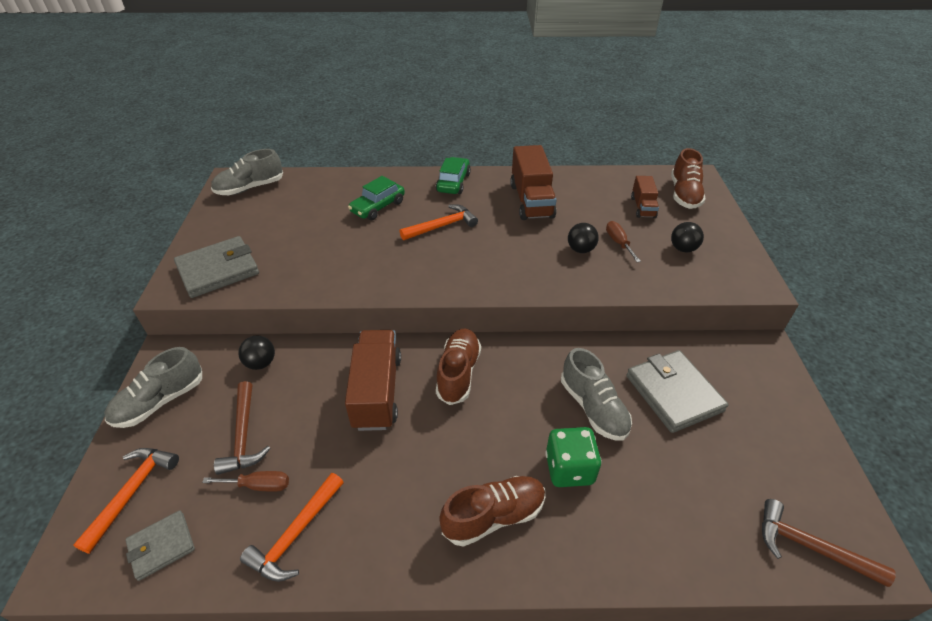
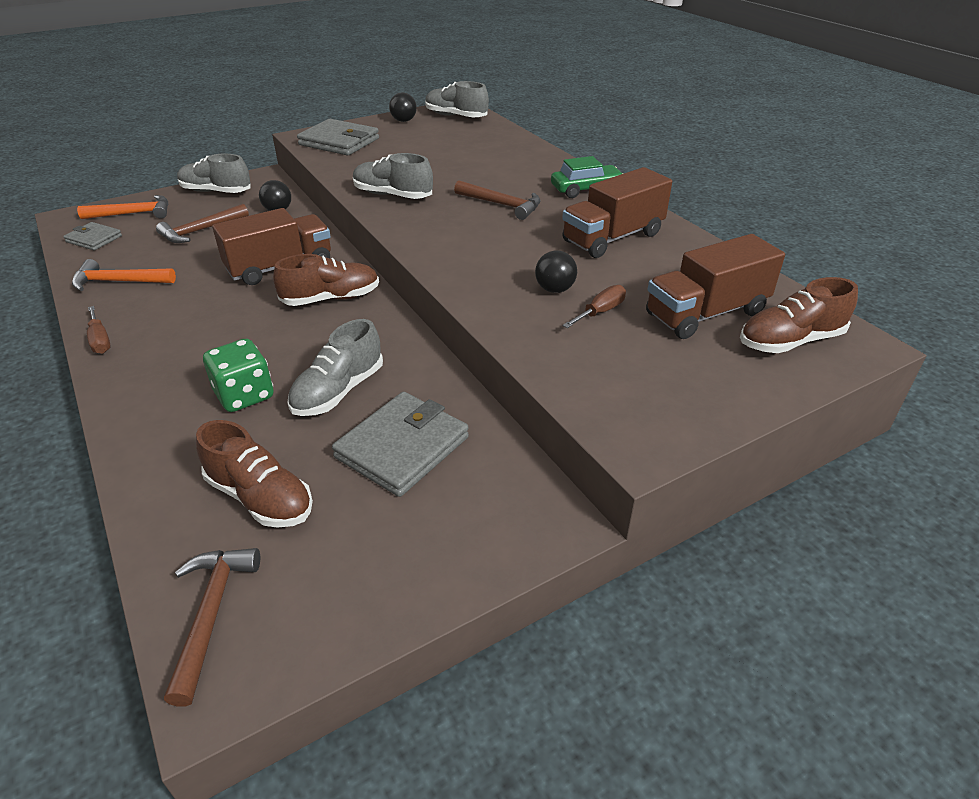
camera: 60 degrees right, 5 degrees down
(259, 485) = (157, 253): brown screwdriver -> brown screwdriver (100, 340)
(370, 273) = (392, 195): none -> grey shoe
(378, 207) = (495, 169): green car -> none
(442, 226) = (502, 205): orange hammer -> brown hammer
(494, 516) = (169, 366): brown shoe -> brown shoe (260, 497)
(643, 207) = (706, 314): brown truck -> brown truck, size x1.77
(683, 249) = (648, 364): black ball -> black ball (404, 121)

